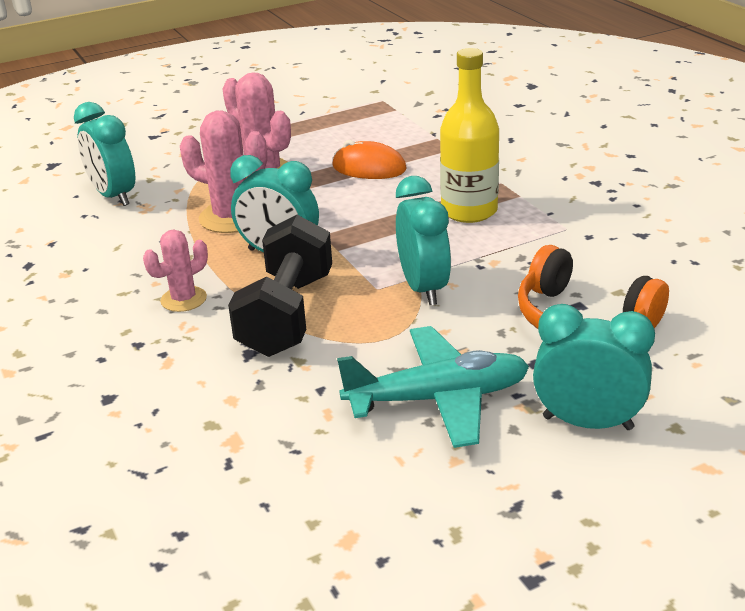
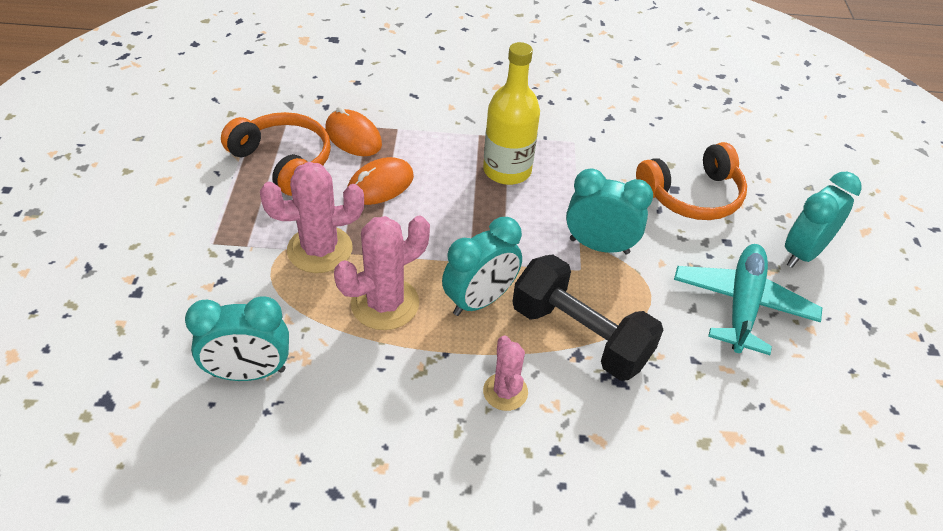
camera: 65 degrees left, 15 degrees up
(345, 126) = (283, 161): none -> orange headphones
(414, 137) = (353, 137): none -> orange mouse

